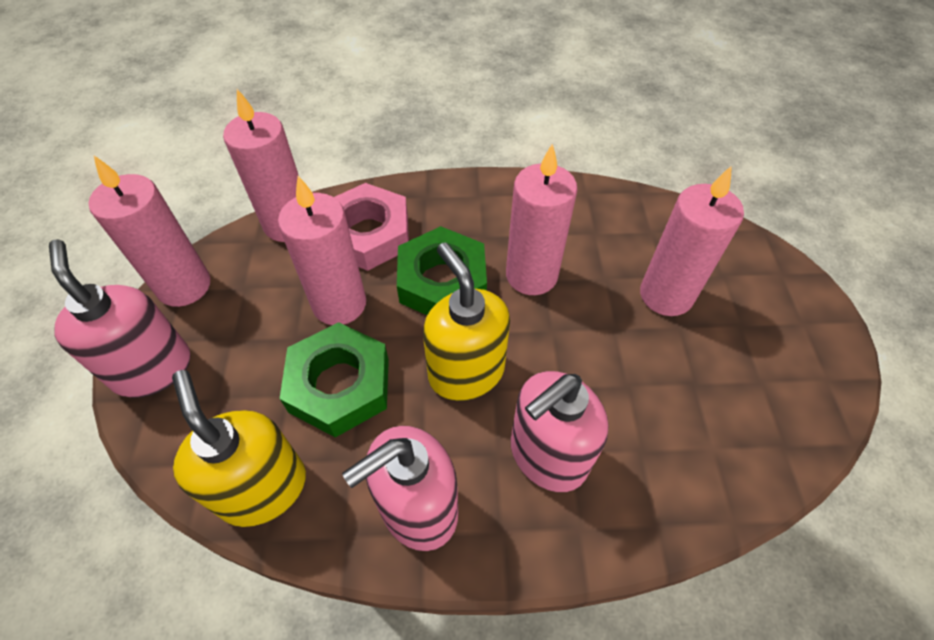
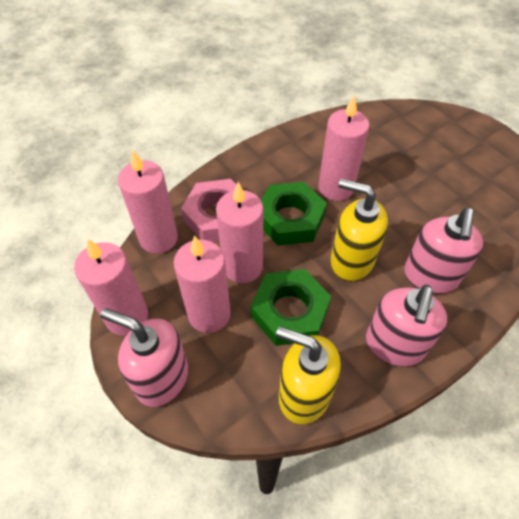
camera: 35 degrees left, 0 degrees up
(666, 295) = (411, 160): pink candle -> pink candle (209, 314)

